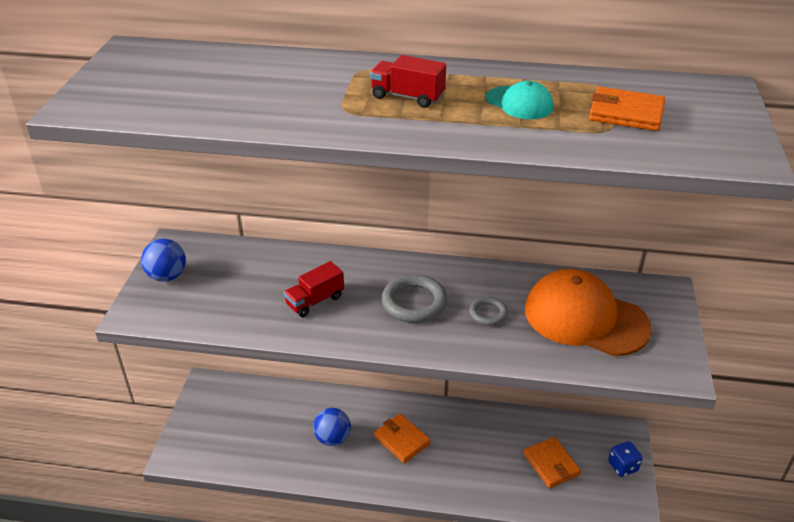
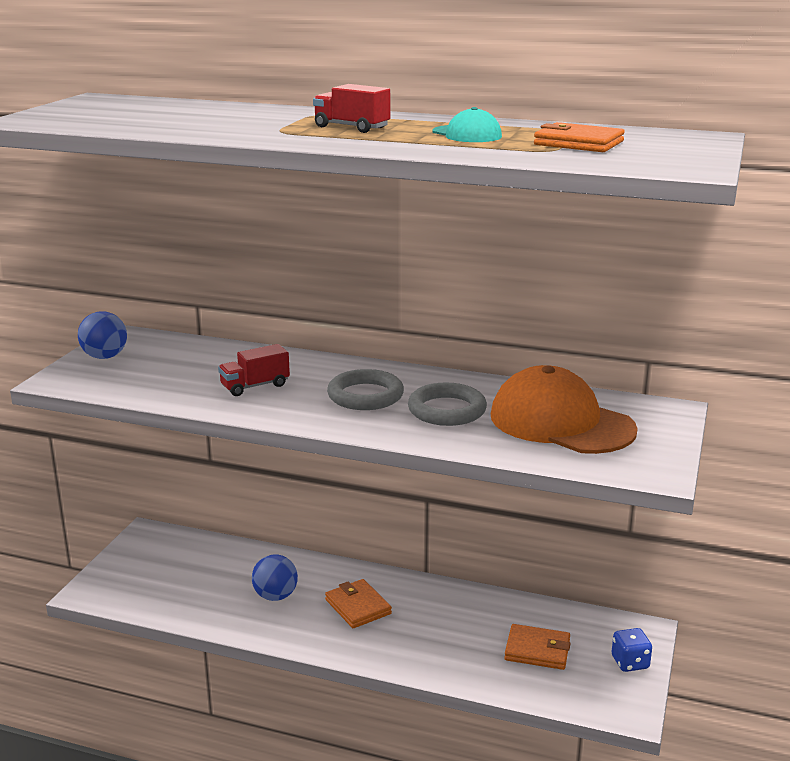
camera: 10 degrees right, 15 degrees down
(488, 313) = (447, 410): grey ring -> grey ring, size x1.73
(551, 464) = (537, 650): orange wallet -> orange wallet turned 60 degrees counterclockwise

